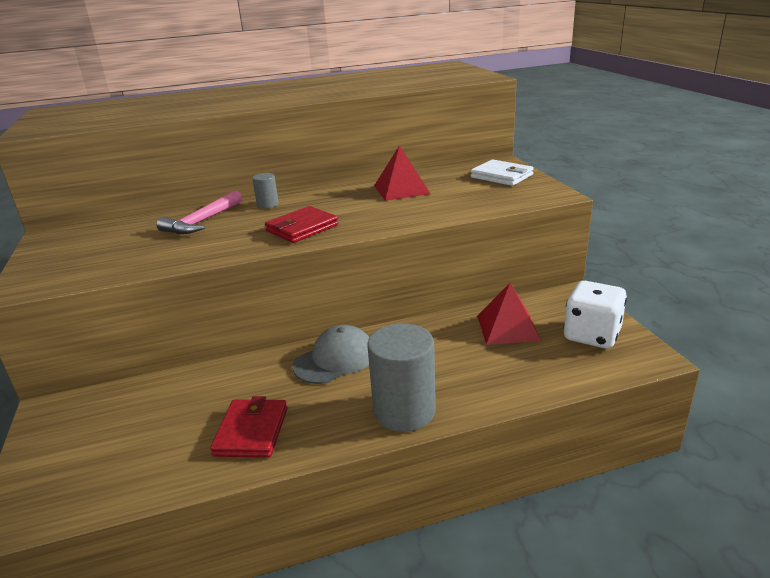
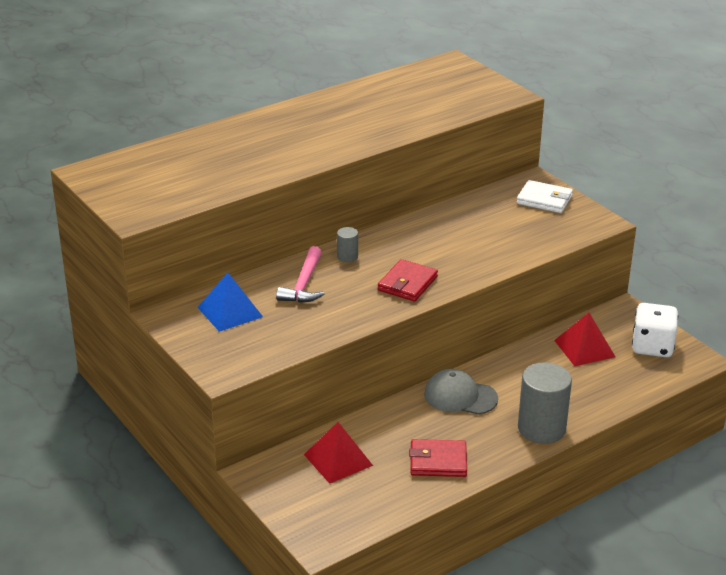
camera: 20 degrees left, 5 degrees up
(107, 237) = (230, 312): none -> blue pyramid
(251, 431) = (438, 461): red wallet -> red wallet turned 75 degrees counterclockwise
(335, 359) = (460, 396): grey cap -> grey cap turned 105 degrees counterclockwise
(401, 189) = (461, 225): red pyramid -> red pyramid (338, 460)

